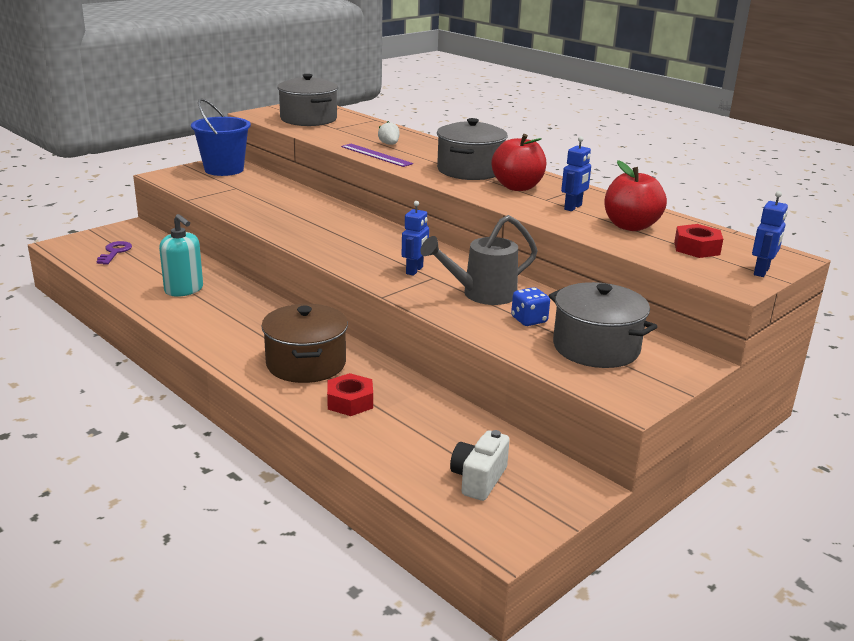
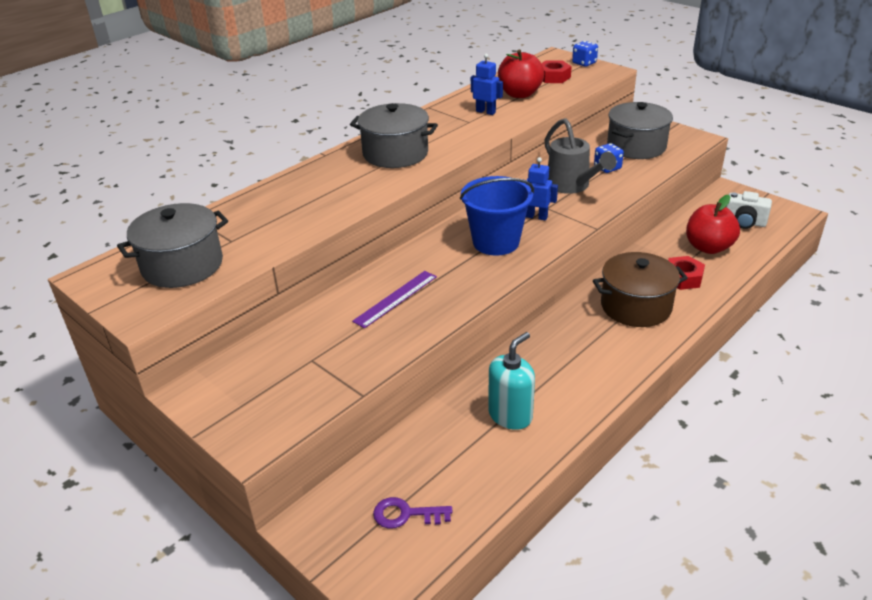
camera: 90 degrees left, 10 degrees up
(224, 169) = (229, 385): blue bucket -> blue bucket (496, 242)
(376, 155) = (350, 204): purple ruler -> purple ruler (396, 298)
(389, 144) = (306, 200): white strawberry -> none
(517, 187) = (440, 132): red apple -> red apple (708, 247)
(761, 271) = (584, 63): blue robot -> blue dice

